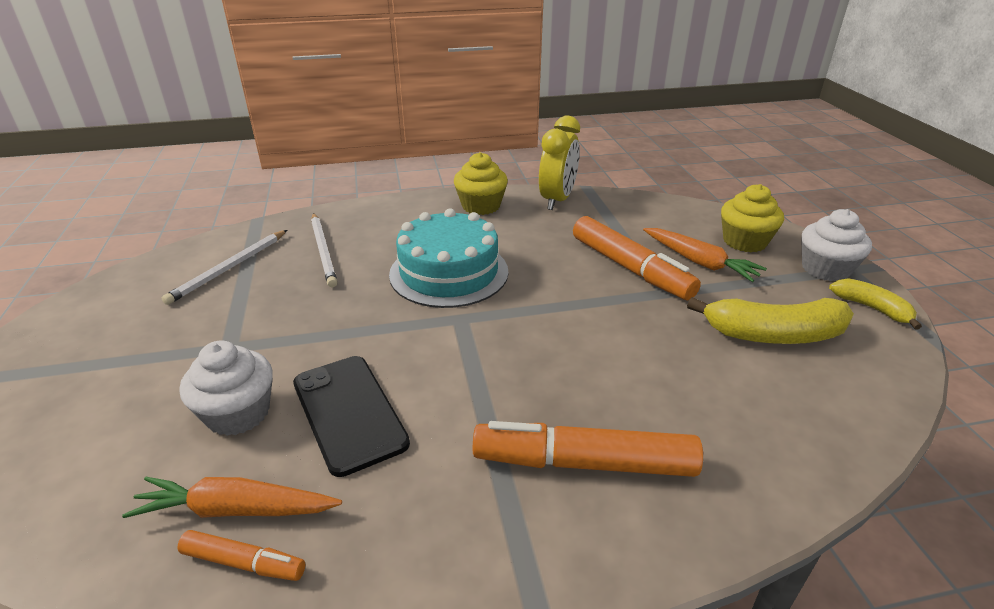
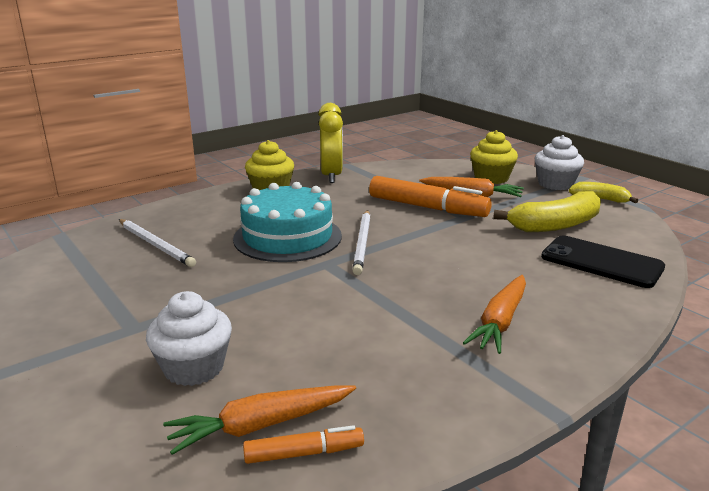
camera: 25 degrees left, 10 degrees down
(229, 268) = (70, 275): white pencil -> white pencil (362, 243)
(349, 412) = (294, 341): black phone -> black phone (601, 262)
(584, 463) = (500, 322): orange marker -> orange carrot

